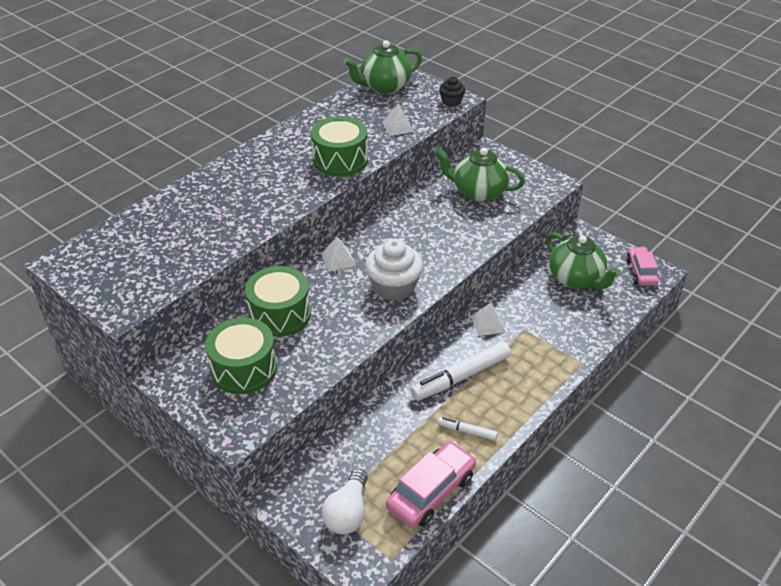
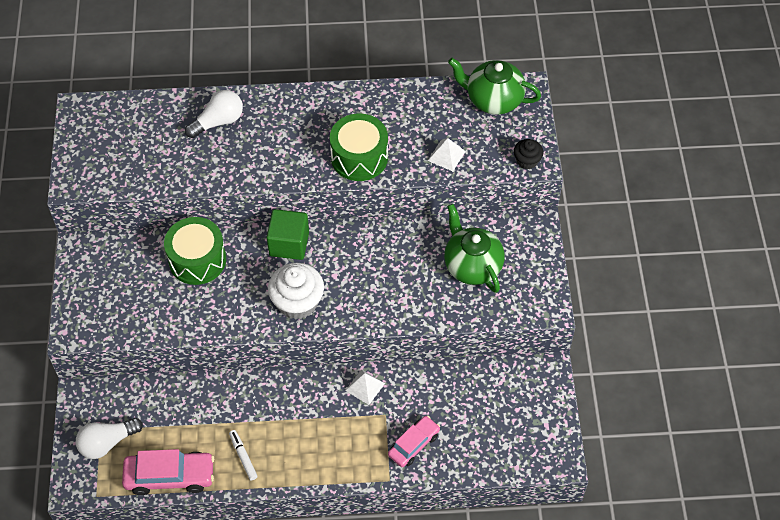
camera: 45 degrees right, 15 degrees up
(201, 201) = (218, 122): none -> white light bulb
(244, 368) = (129, 286): green drum -> none
(338, 259) = (289, 244): white pyramid -> green cube
(461, 377) = (291, 412): white marker -> none
(576, 279) = (484, 407): green teapot -> none
(641, 272) = (547, 447): pink car -> pink car (414, 444)

